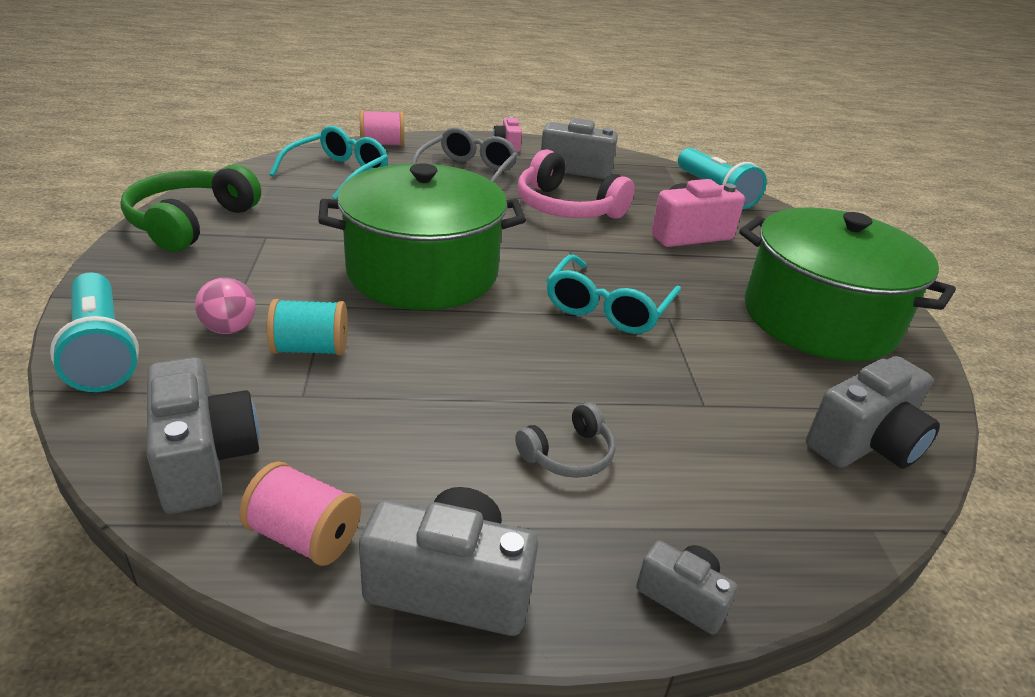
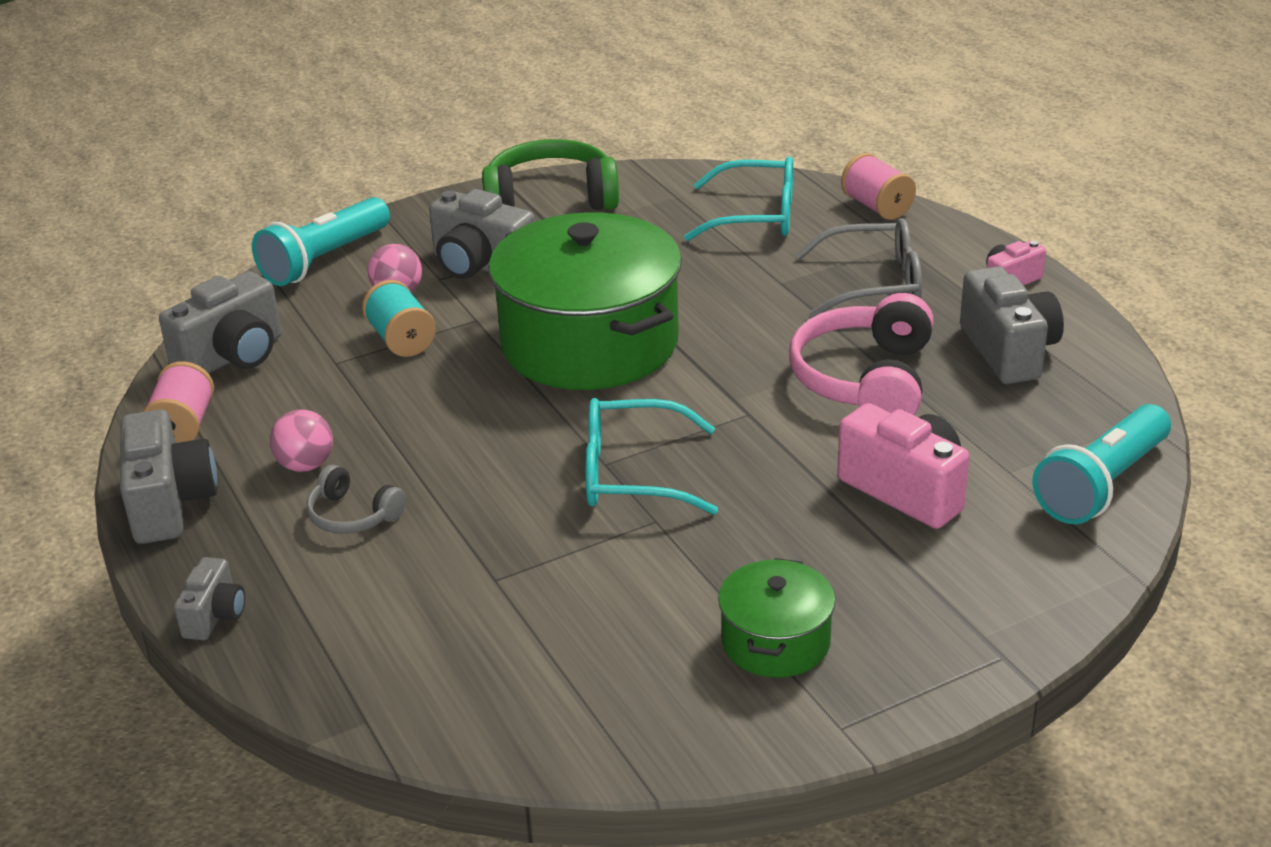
camera: 70 degrees right, 0 degrees up
(463, 462) = (305, 465): none -> pink ball
(819, 318) = (775, 641): green pot -> green pot, size x0.48
(865, 443) = (509, 705): grey camera -> grey camera (480, 266)

